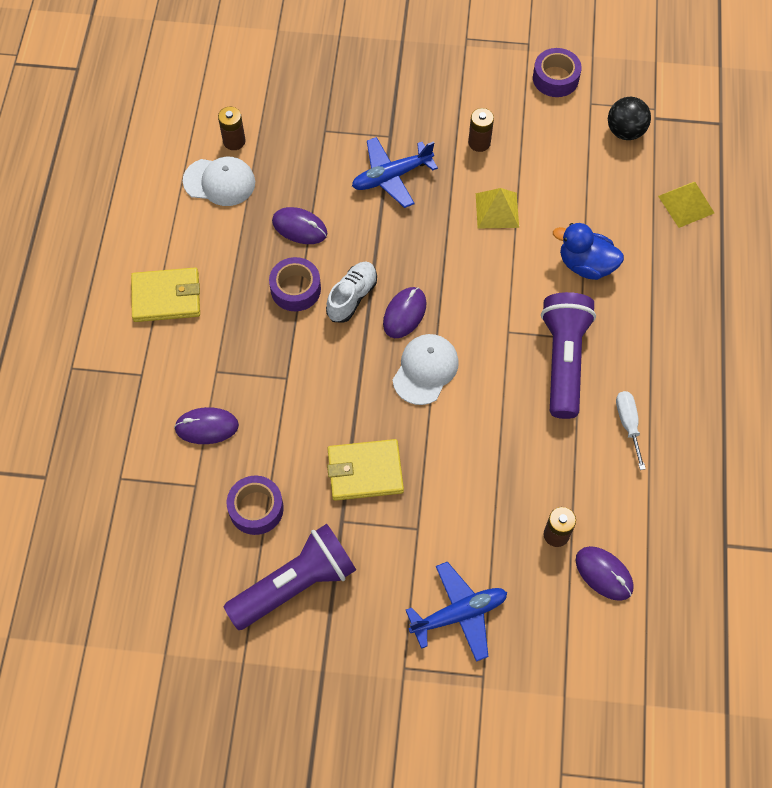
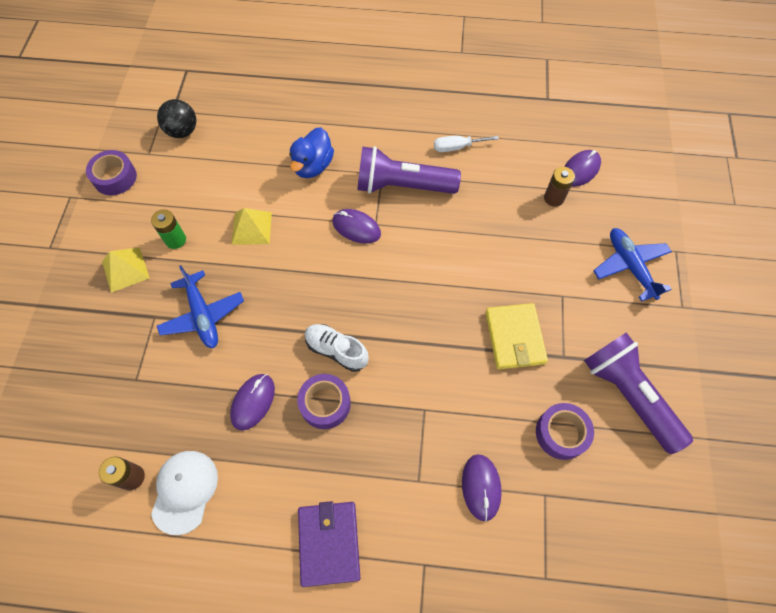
camera: 90 degrees left, 0 degrees up
(166, 297) = (329, 543): yellow wallet -> purple wallet
(404, 314) = (356, 304): purple mouse -> purple mouse (356, 227)
(425, 370) = (413, 288): white cap -> none
(479, 142) = (175, 240): brown battery -> green battery
(686, 204) = (261, 97): yellow pyramid -> yellow pyramid (125, 269)

